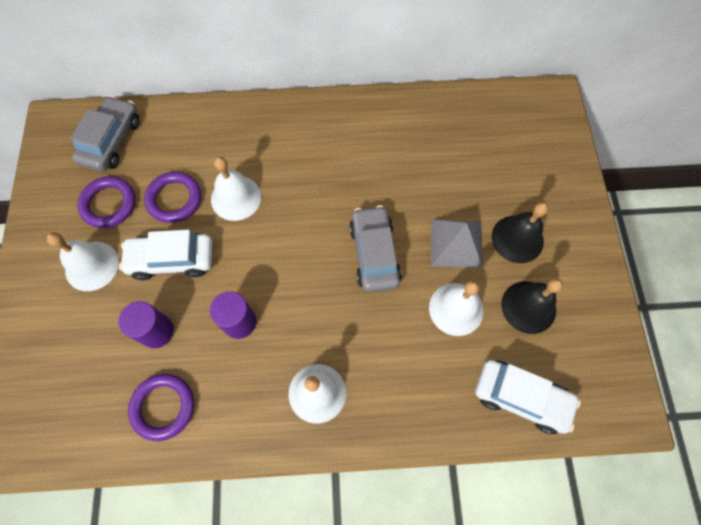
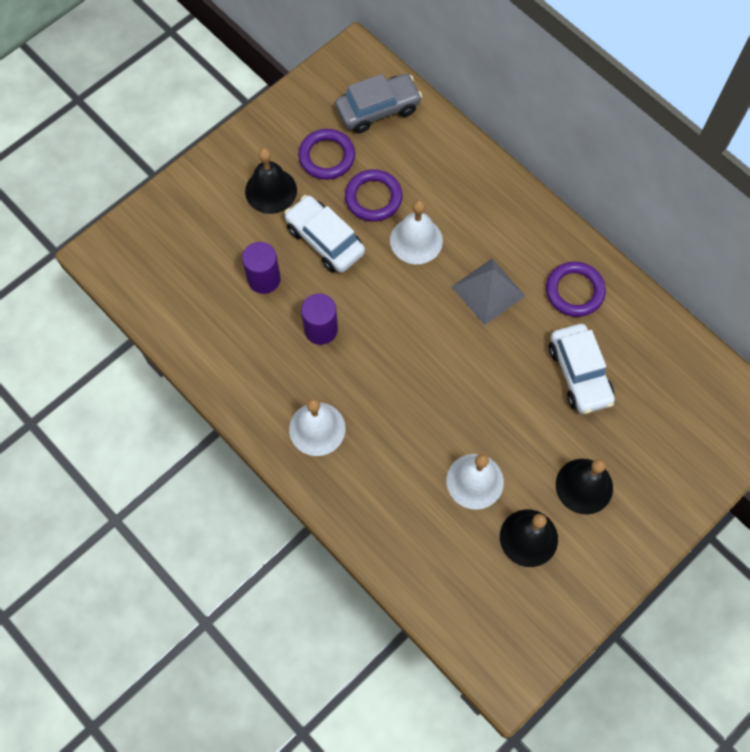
camera: 50 degrees right, 0 degrees up
(92, 266) = (271, 190): white bell -> black bell
(163, 407) = (217, 331): purple ring -> purple ring (574, 291)
(374, 254) = (465, 382): grey car -> none
(456, 243) = (534, 439): grey pyramid -> grey pyramid (488, 291)
(521, 397) = (445, 584): white car -> white car (579, 374)

